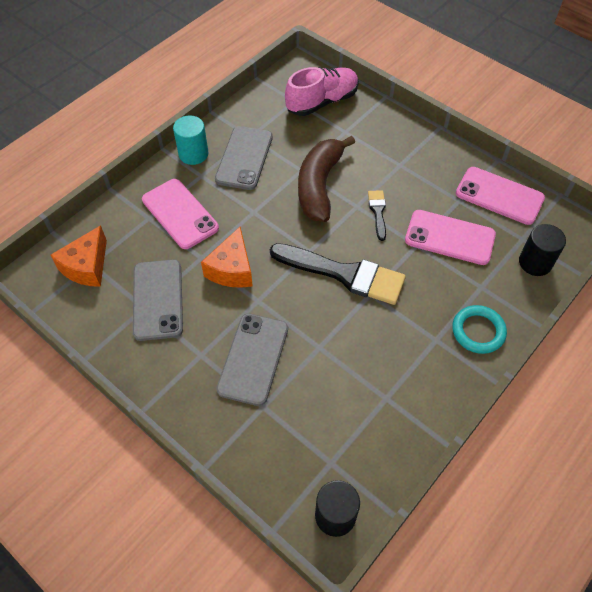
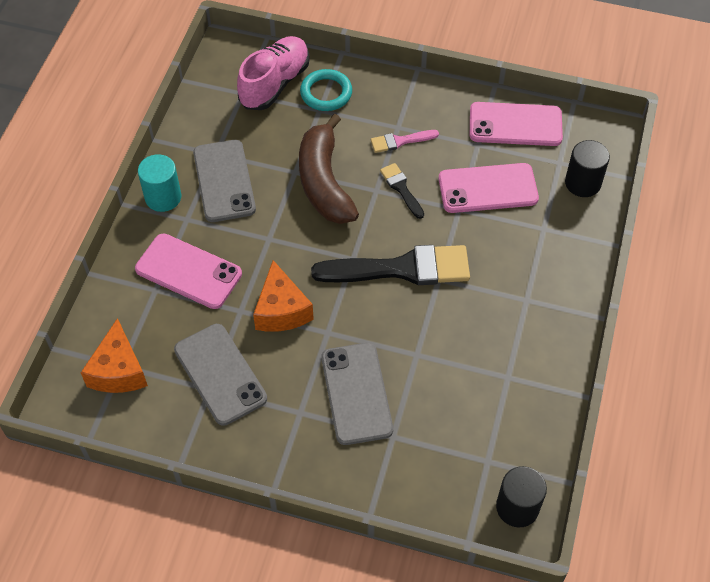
camera: 25 degrees left, 0 degrees up
(396, 176) = (400, 141): none -> pink brush
(478, 331) = (562, 275): turquoise ring -> turquoise ring (326, 93)

